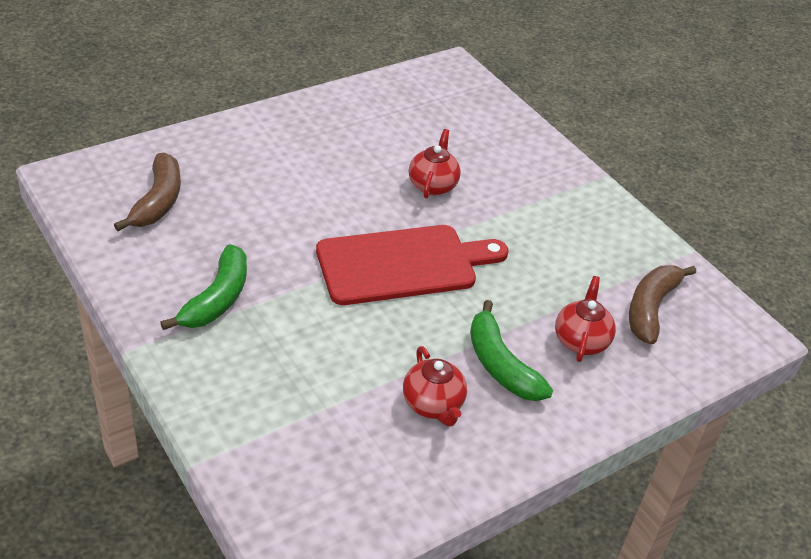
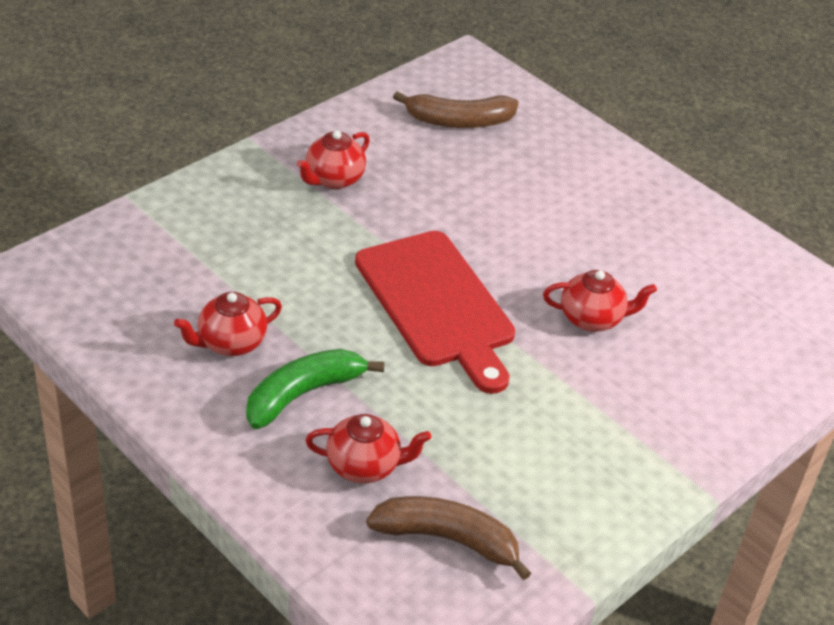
camera: 80 degrees right, 0 degrees up
(217, 299) = (333, 179): green banana -> red teapot

